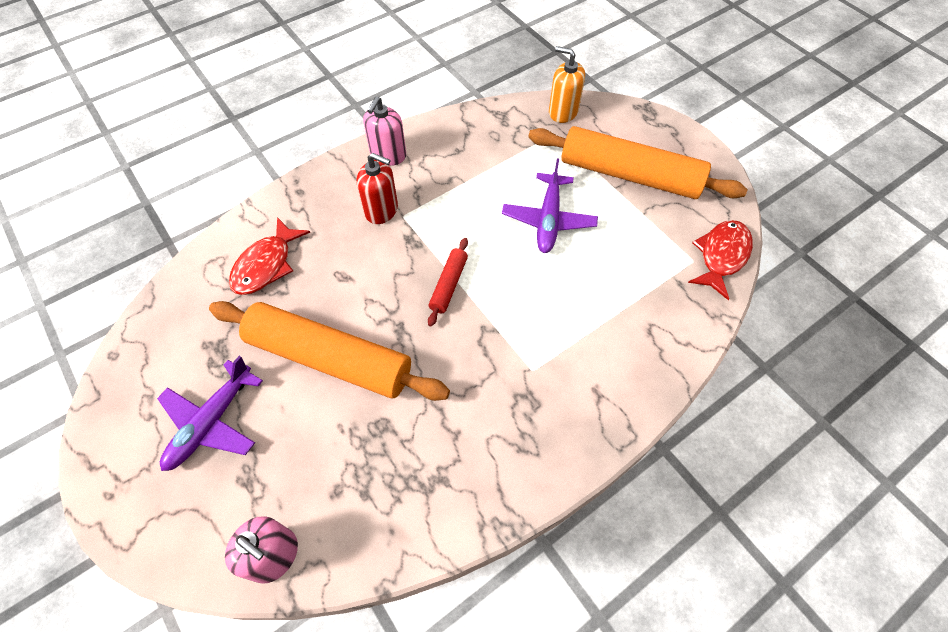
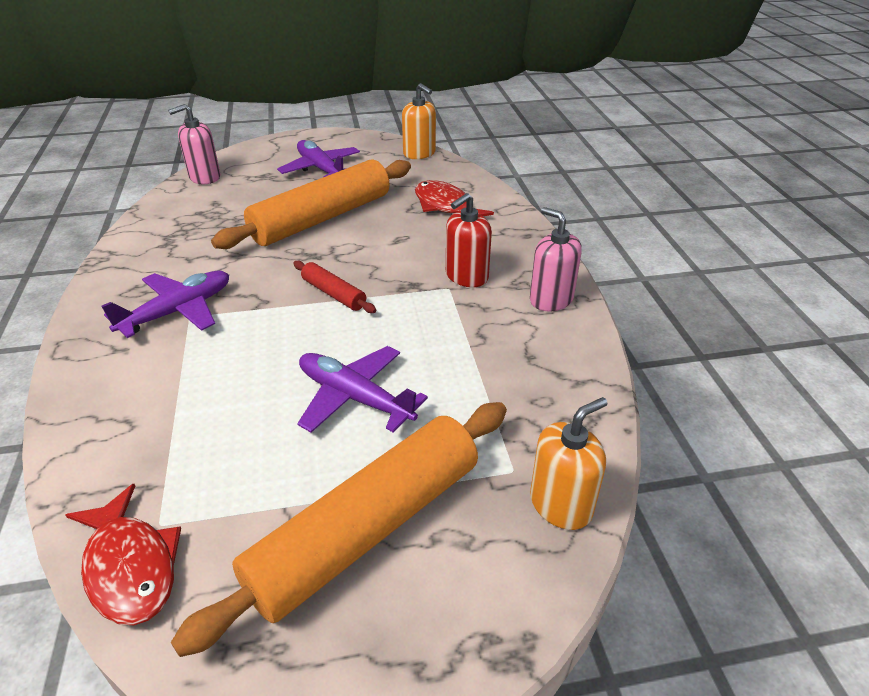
camera: 115 degrees right, 20 degrees down
(139, 337) = (419, 153): none -> orange soap dispenser
(532, 384) = (178, 311): none -> purple plane

